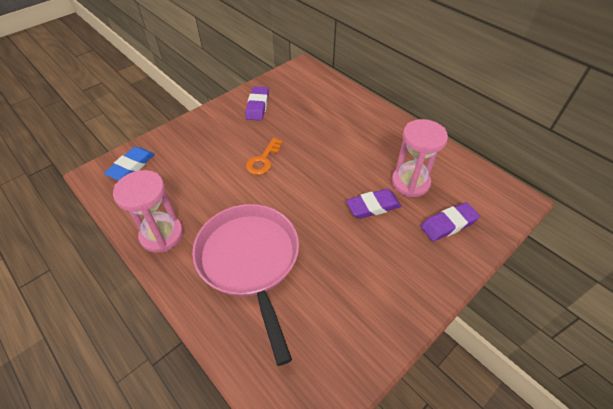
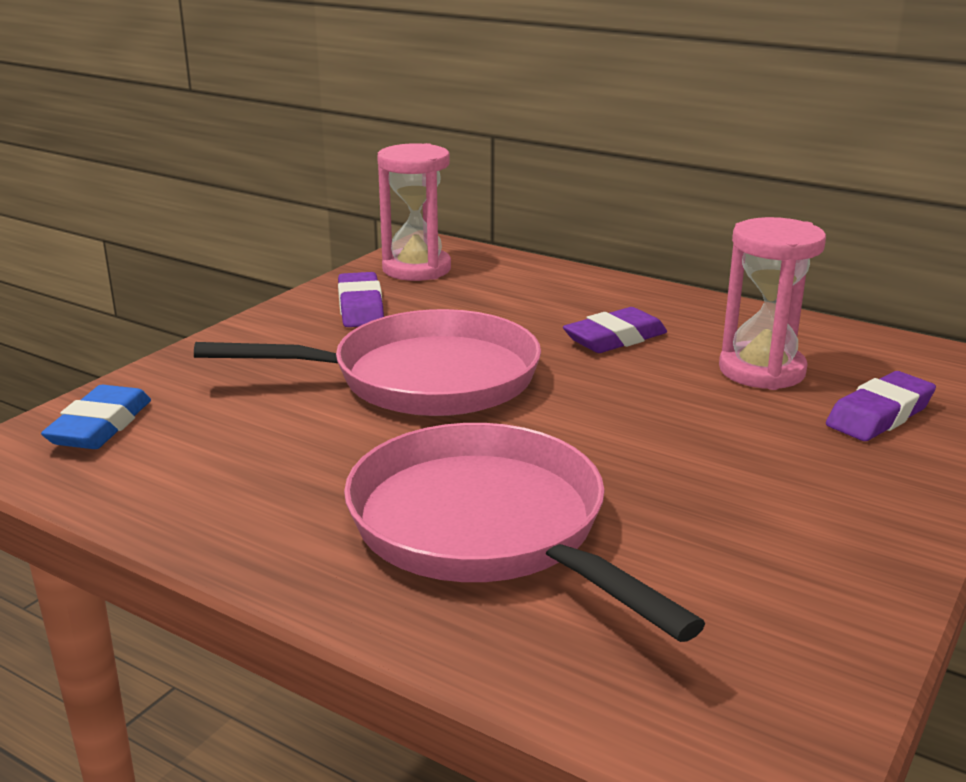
camera: 15 degrees left, 25 degrees down
(162, 235) = (240, 520): pink hourglass -> pink hourglass (416, 269)
(263, 160) = (422, 379): orange key -> pink pan
(373, 206) = (708, 412): purple eraser -> purple eraser (615, 339)

